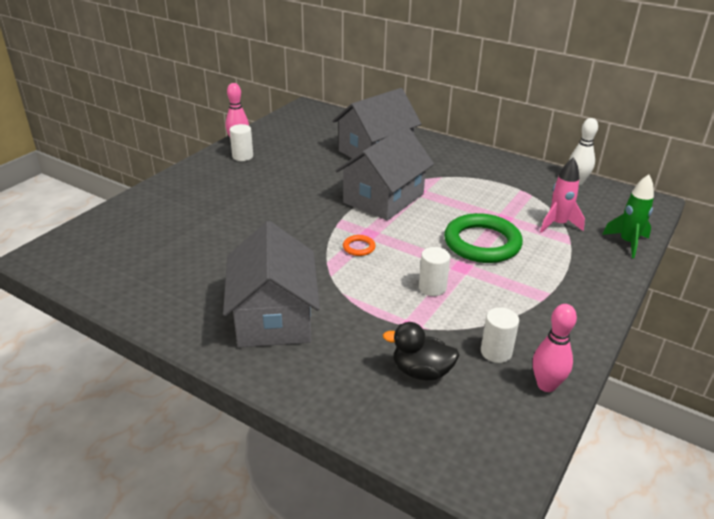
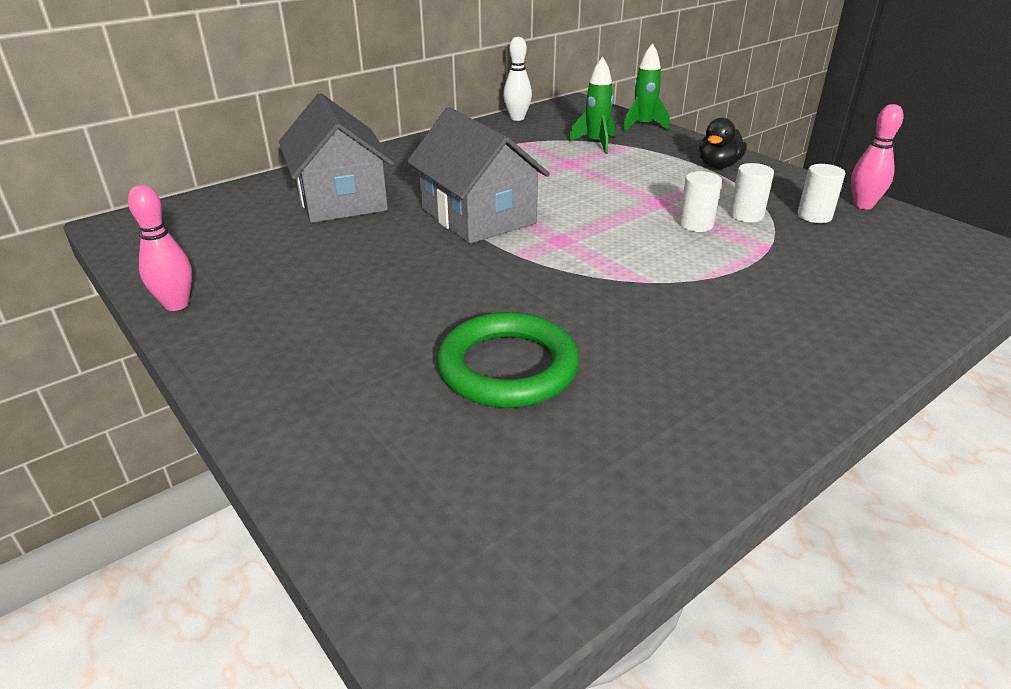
camera: 70 degrees left, 0 degrees up
(242, 156) = (235, 307): white cylinder -> white cylinder (746, 215)
(273, 317) = (740, 337): grey house -> none
(359, 247) = (592, 252): orange ring -> none
(421, 372) = (850, 258): black duck -> black duck (718, 166)
(482, 243) = (615, 183): green ring -> green ring (508, 367)
(558, 224) = (596, 143): pink rocket -> green rocket

